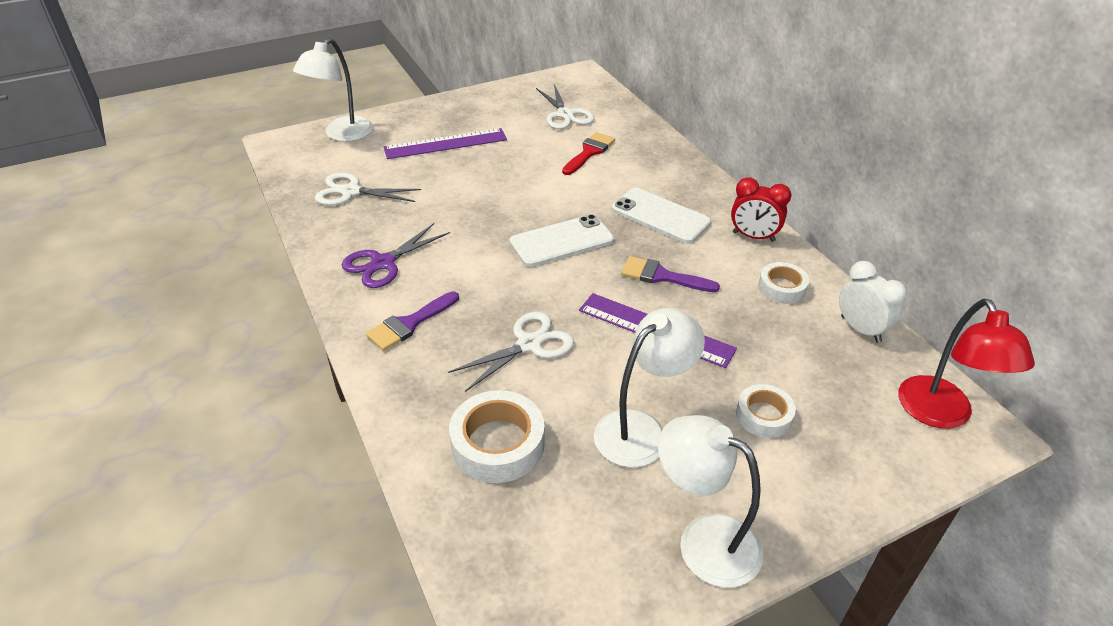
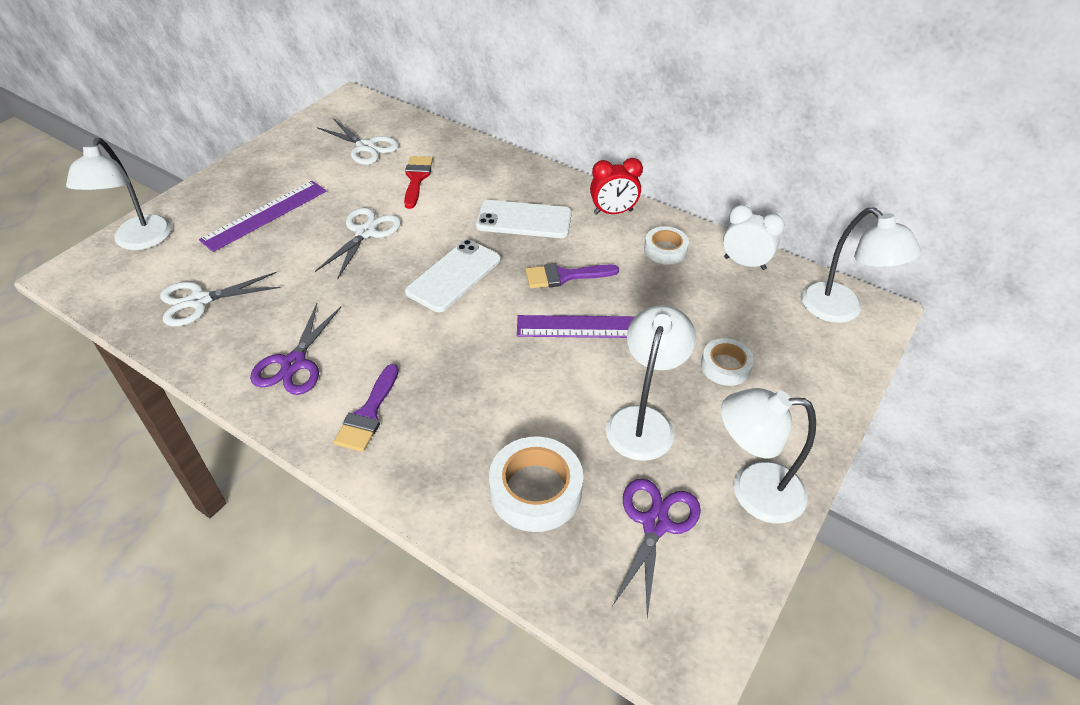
camera: 30 degrees left, 5 degrees up
(529, 344) = (495, 386): white scissors -> white scissors (365, 232)
(583, 523) = (655, 524): none -> purple scissors
(940, 414) = (841, 310): red lamp -> white lamp

